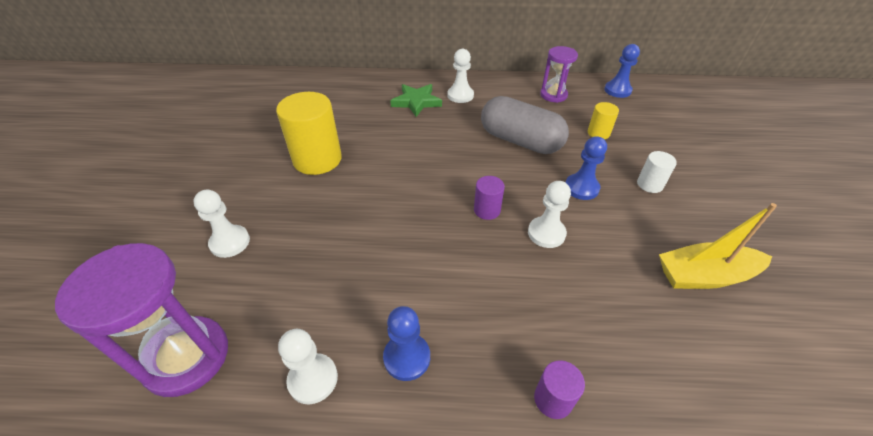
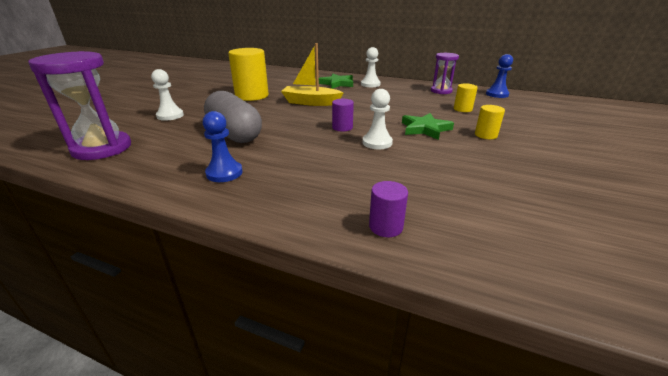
camera: 20 degrees right, 15 degrees down
(313, 379) = (159, 169): white pawn -> none
(520, 141) = (396, 105): grey capsule -> grey capsule (235, 133)
(553, 399) = (307, 211): purple cylinder -> purple cylinder (386, 226)
(581, 188) = (425, 129): blue pawn -> green star
(649, 184) = (485, 135): white cylinder -> yellow cylinder
(704, 276) = (496, 182): yellow boat -> yellow boat (311, 102)

